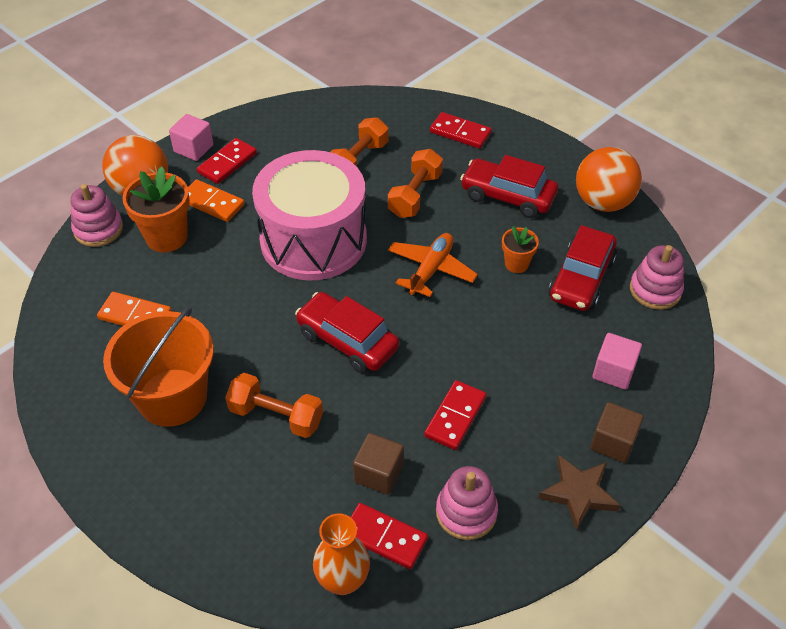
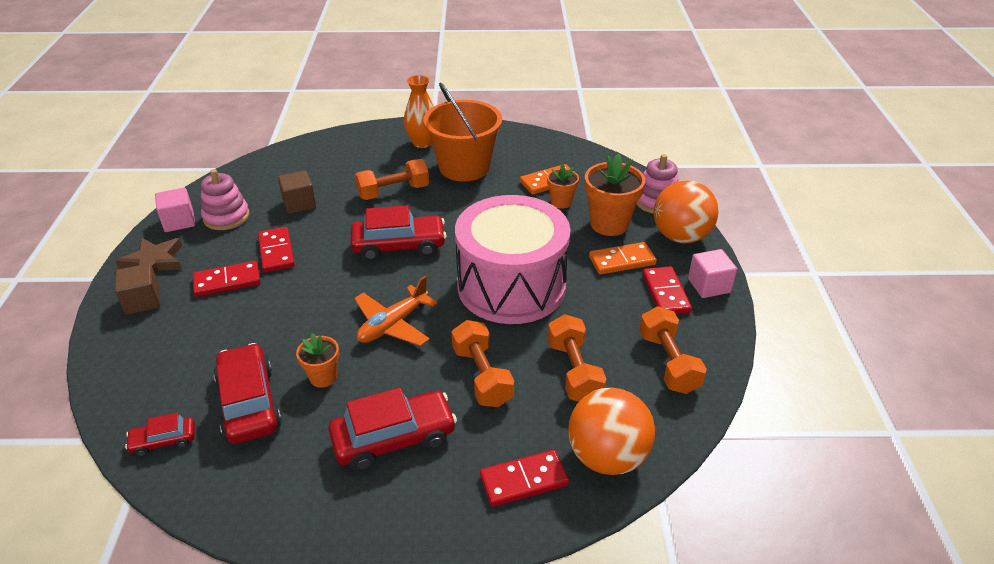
camera: 135 degrees right, 10 degrees down
(163, 285) = (561, 202): none -> orange flower pot
(299, 129) = (668, 362): none -> orange dumbbell
(343, 580) = (274, 163): orange vase -> orange vase (422, 143)
(384, 537) = (267, 185): red domino -> red domino (227, 281)
(431, 270) = (393, 324): orange plane -> orange plane turned 60 degrees clockwise
(603, 202) = (283, 507): orange ball -> orange ball (607, 456)
(613, 371) = (169, 346): pink cube -> pink cube (179, 221)
(655, 290) = (164, 441): pink stacking toy -> red car

